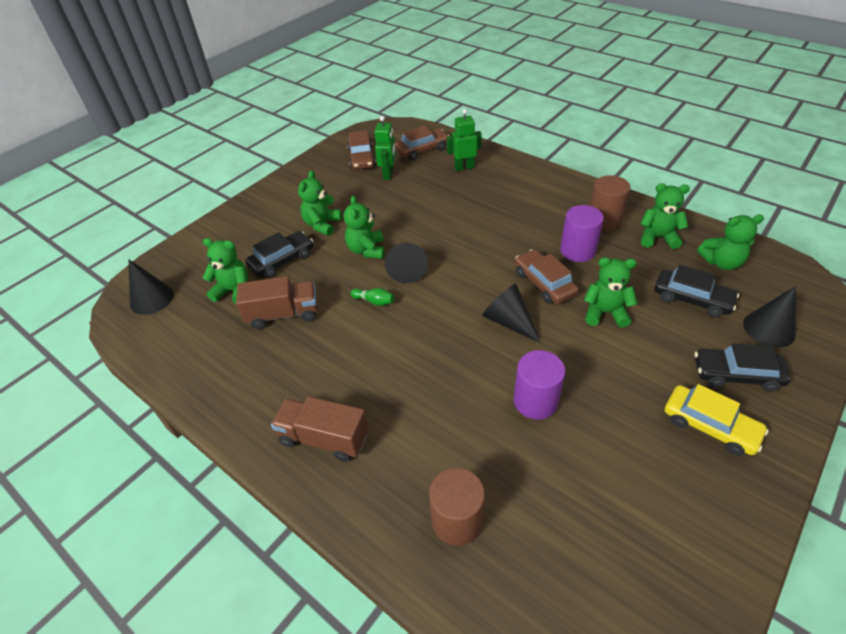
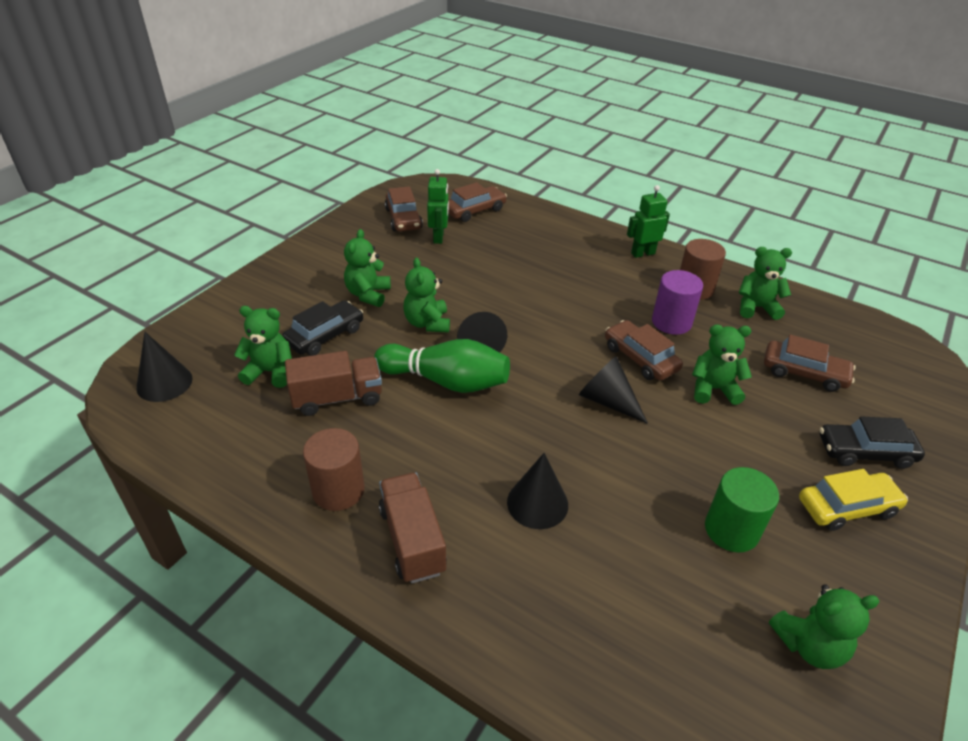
camera: 10 degrees left, 5 degrees down
(324, 438) = (412, 540): brown truck -> brown truck turned 60 degrees clockwise
(374, 301) = (446, 381): green bowling pin -> green bowling pin, size x2.48
(457, 520) = (586, 625): brown cylinder -> brown cylinder (338, 490)
(464, 167) = (527, 230): green robot -> green robot (642, 253)
(535, 401) = (653, 488): purple cylinder -> none
(599, 442) = (731, 530): none -> green cylinder
(691, 299) = (804, 373): black car -> brown car
(709, 426) = (847, 507): yellow car -> yellow car turned 45 degrees counterclockwise
(721, 262) = (828, 334): green teddy bear -> green teddy bear (809, 645)
(769, 328) = (890, 403): black cone -> black cone (537, 503)

